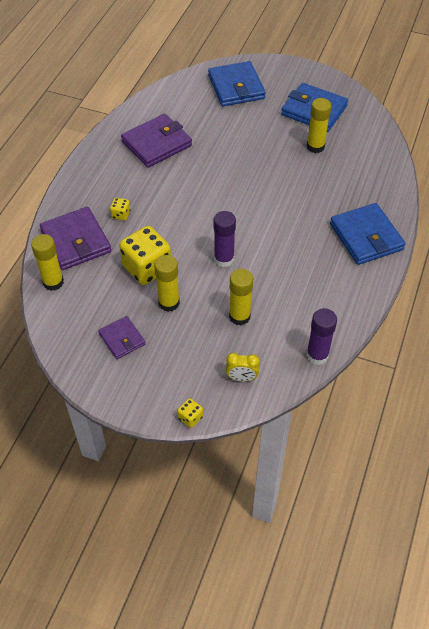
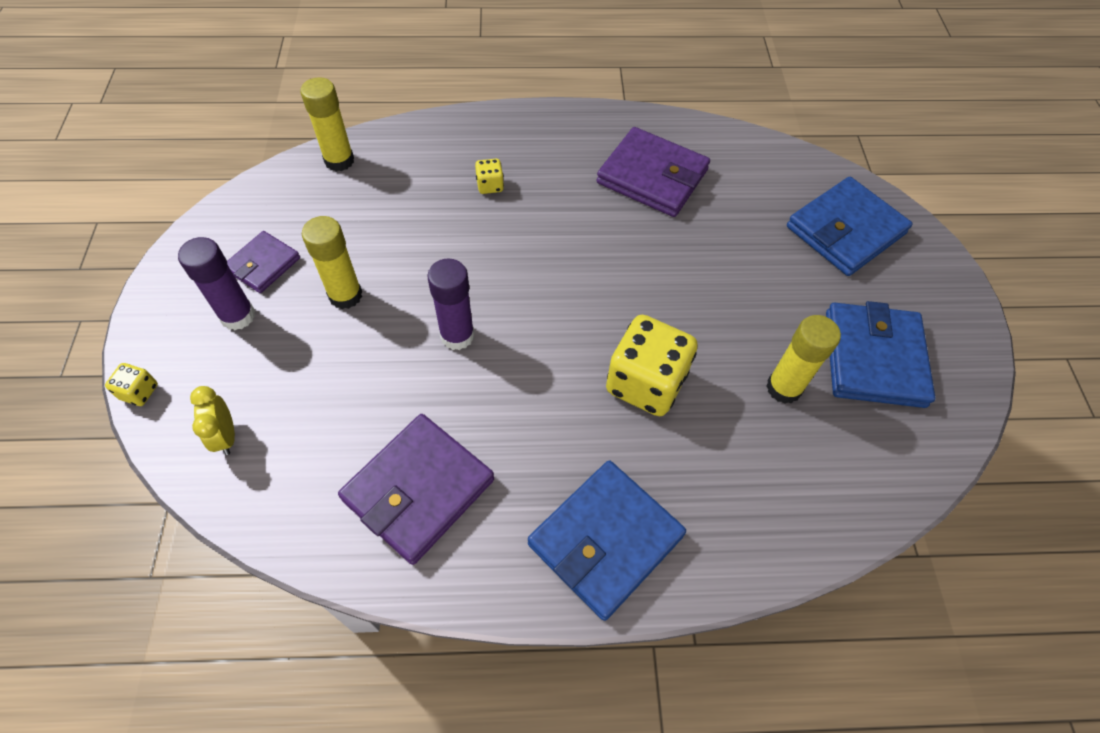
camera: 65 degrees right, 5 degrees up
(76, 241) = (419, 157): purple wallet -> purple wallet (418, 490)
(147, 268) = (402, 248): yellow dice -> yellow dice (645, 383)
(239, 316) = (348, 394): yellow glue stick -> none
(317, 355) = (299, 536): purple glue stick -> purple glue stick (238, 316)

